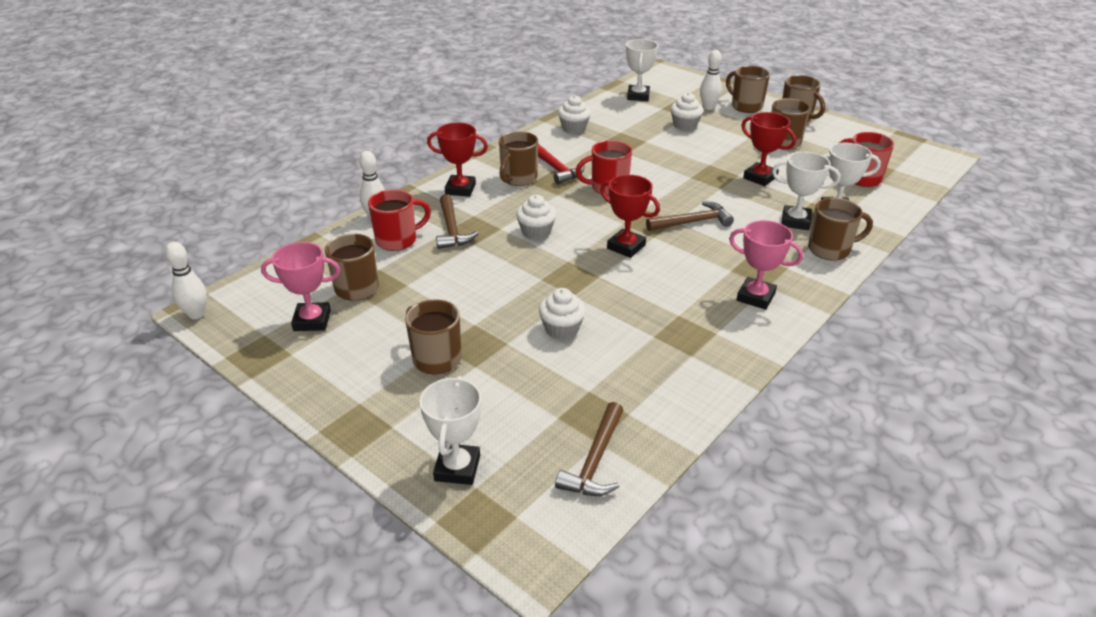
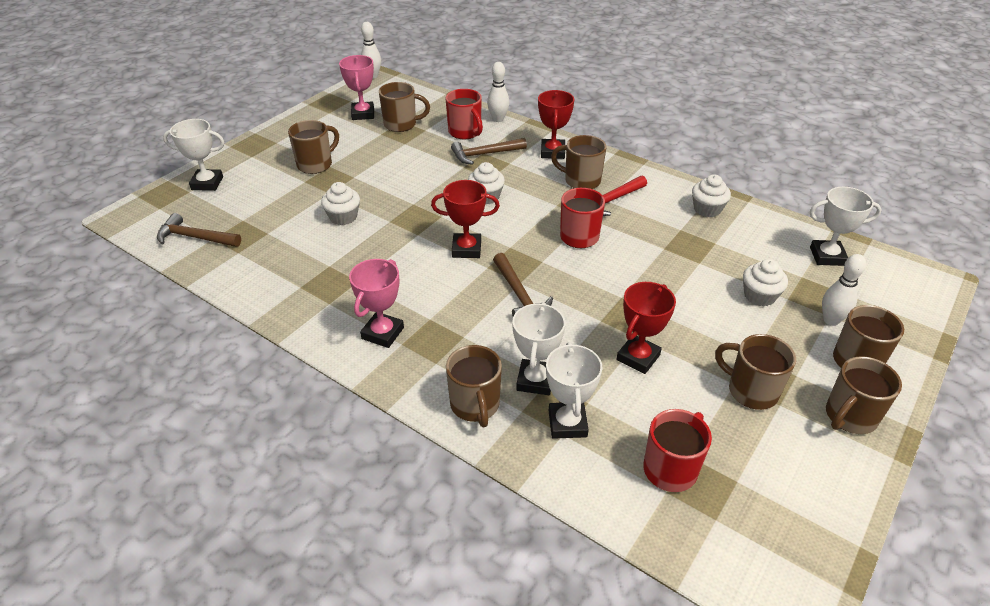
camera: 85 degrees right, 5 degrees up
(626, 247) = (466, 249): red trophy -> red trophy turned 60 degrees clockwise

